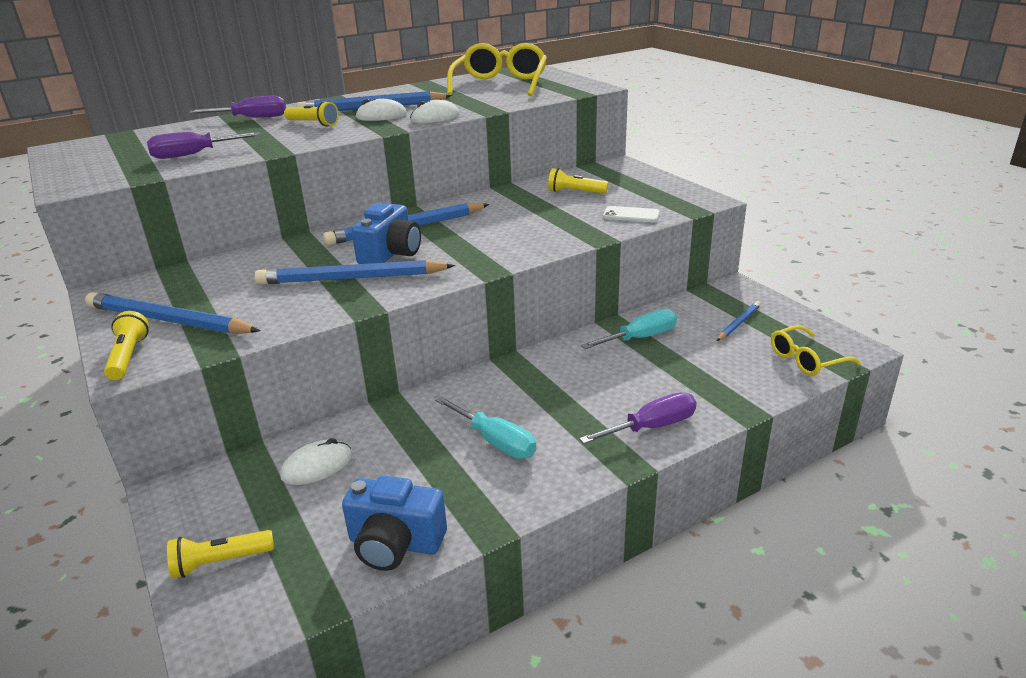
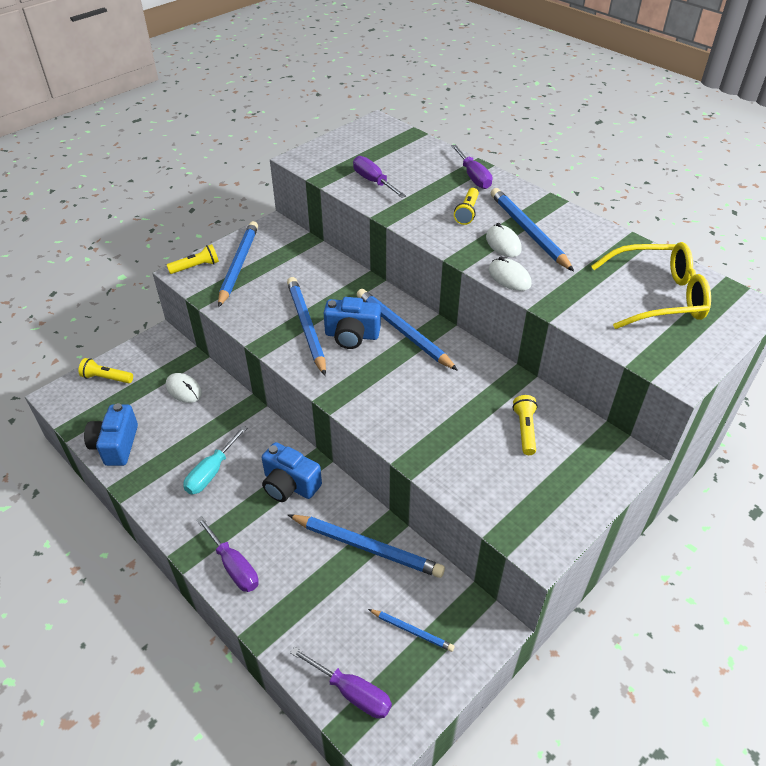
camera: 75 degrees right, 15 degrees up
(220, 562) = (106, 378): yellow flashlight -> yellow flashlight turned 45 degrees counterclockwise
(540, 380) = (289, 485): none -> blue camera
(631, 215) = (476, 483): white phone -> none
(640, 338) = (367, 547): turquoise screwdriver -> blue pencil
(806, 359) = (352, 692): yellow glasses -> purple screwdriver

